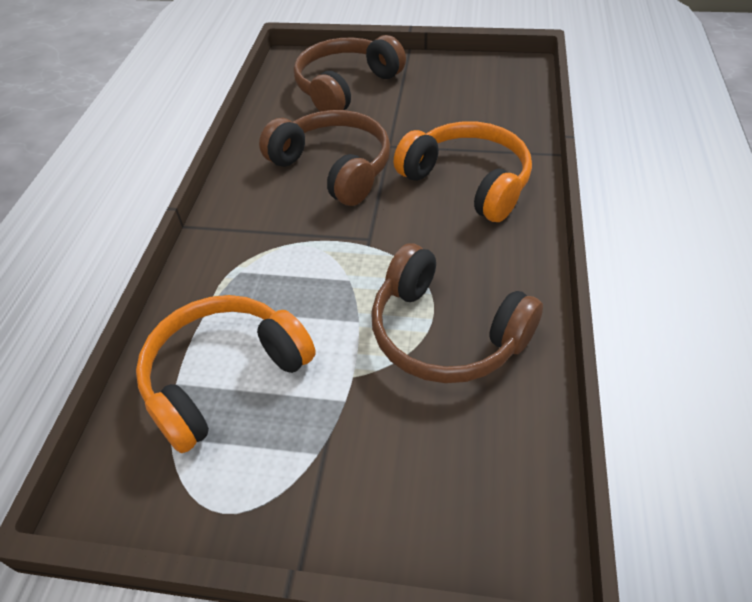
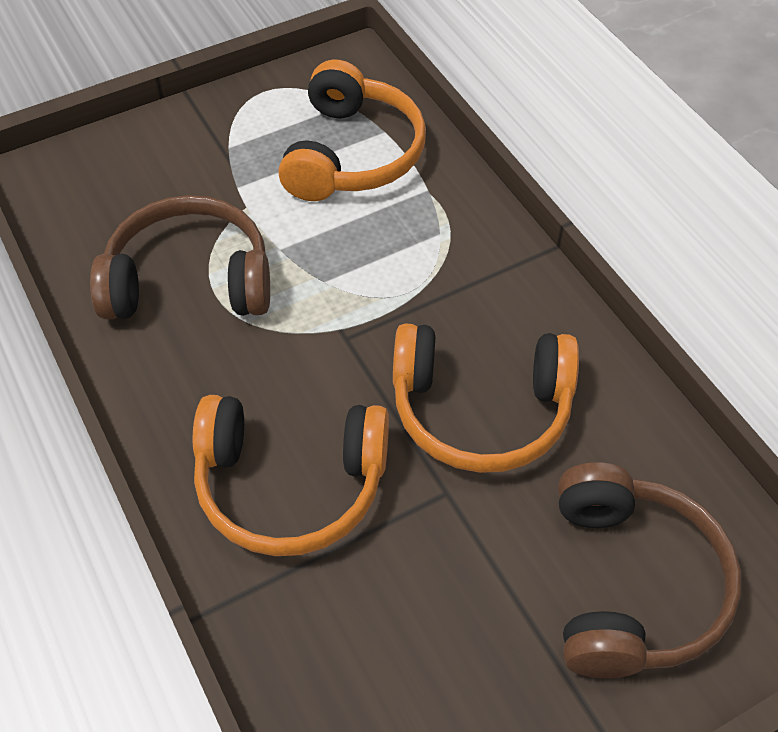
camera: 140 degrees right, 5 degrees up
(333, 168) = (480, 409): brown headphones -> orange headphones

